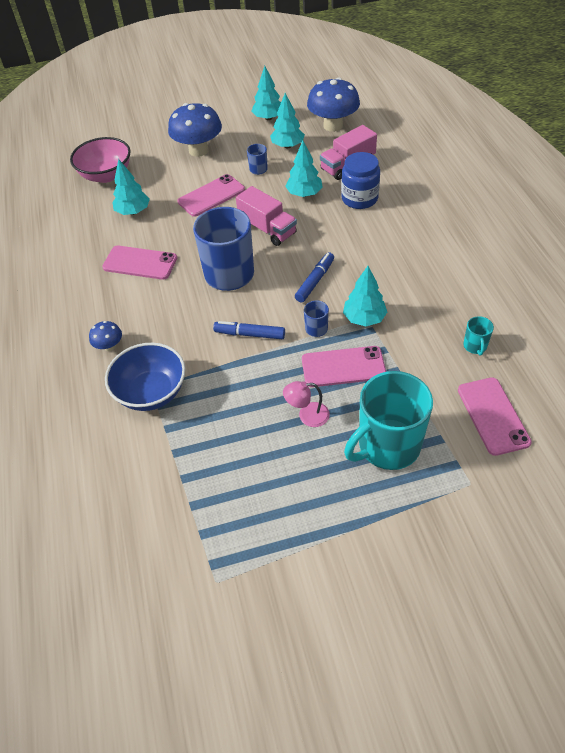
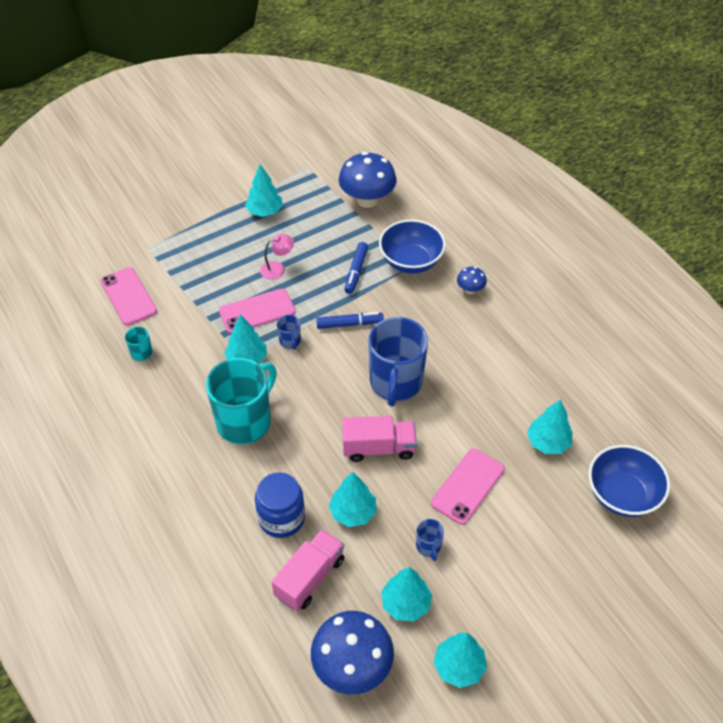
camera: 160 degrees right, 0 degrees up
(106, 175) = (622, 495): pink bowl -> blue bowl
(140, 263) = (496, 377): pink phone -> none
(198, 150) = (527, 568): blue mushroom -> blue mushroom (367, 200)
(267, 229) = (378, 448): pink truck -> pink truck turned 150 degrees clockwise
(301, 510) = (265, 211): none -> turquoise tree
(315, 281) = (305, 391): blue marker -> blue marker (356, 271)
(387, 446) = (210, 260): turquoise mug -> turquoise mug (245, 421)

